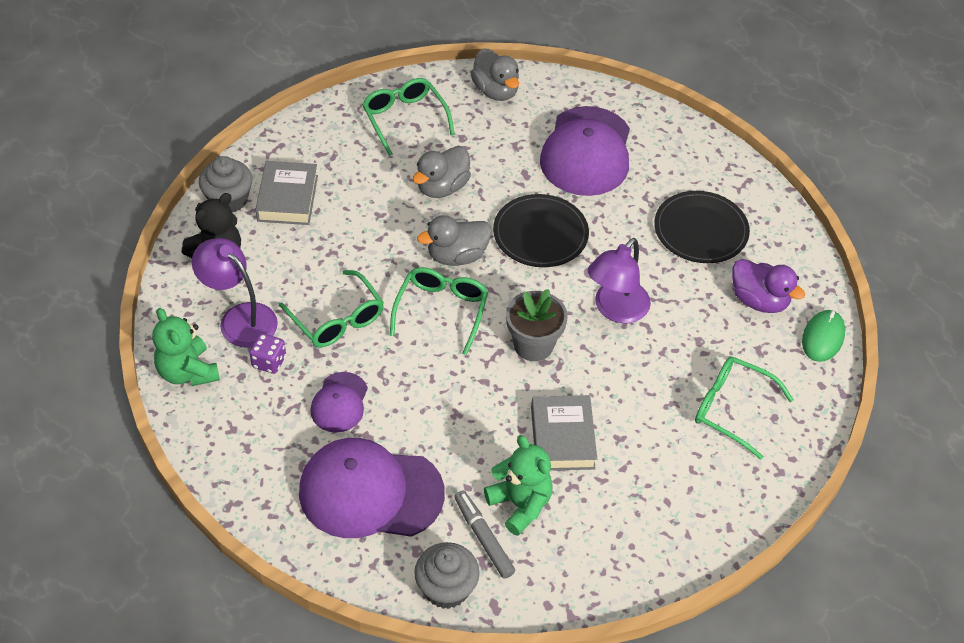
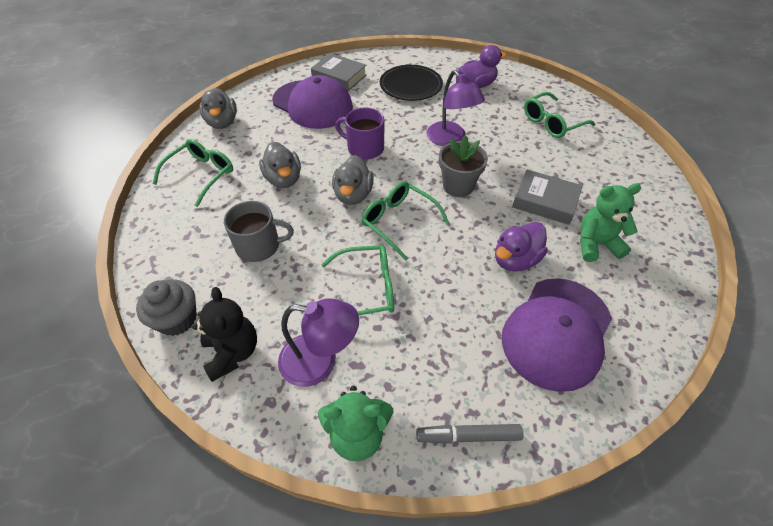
camera: 60 degrees left, 0 degrees up
(240, 318) = (320, 362): purple lamp -> purple lamp turned 150 degrees counterclockwise
(269, 362) = (384, 356): purple dice -> none
(287, 198) = (213, 275): grey book -> grey book (339, 77)
(339, 402) = (455, 319): purple cap -> none
(340, 213) = (259, 246): none -> grey mug
(404, 119) = (201, 175): green glasses -> green glasses turned 120 degrees clockwise
(446, 588) = (665, 316): grey cupcake -> none
(449, 432) = (515, 260): none -> purple duck
(483, 537) = (621, 276): grey marker -> grey marker (468, 436)
(495, 91) = (222, 122): grey duck -> grey duck turned 75 degrees clockwise
(540, 234) = (364, 148): black plate -> purple mug
(823, 337) = (516, 74): green mouse -> none

